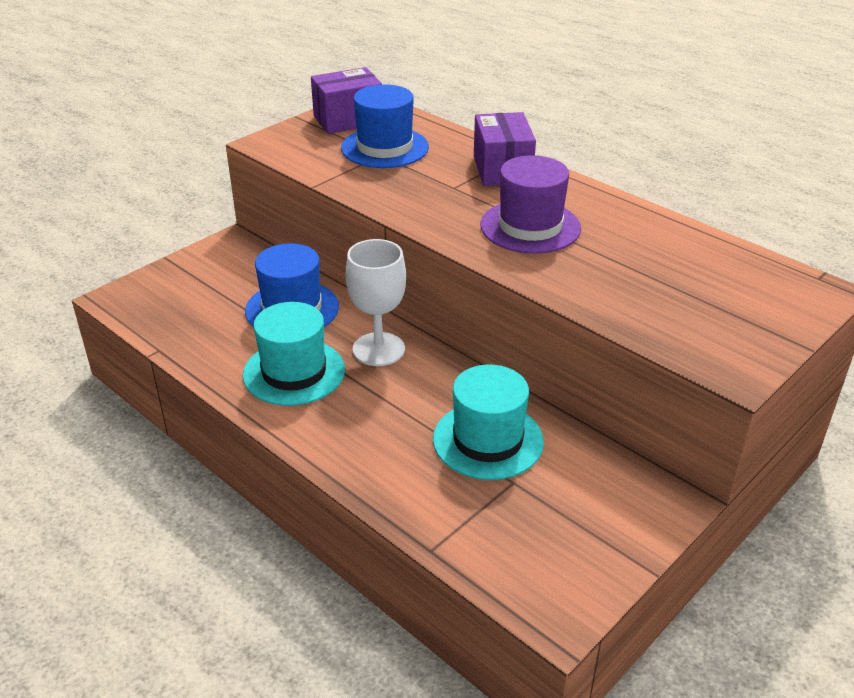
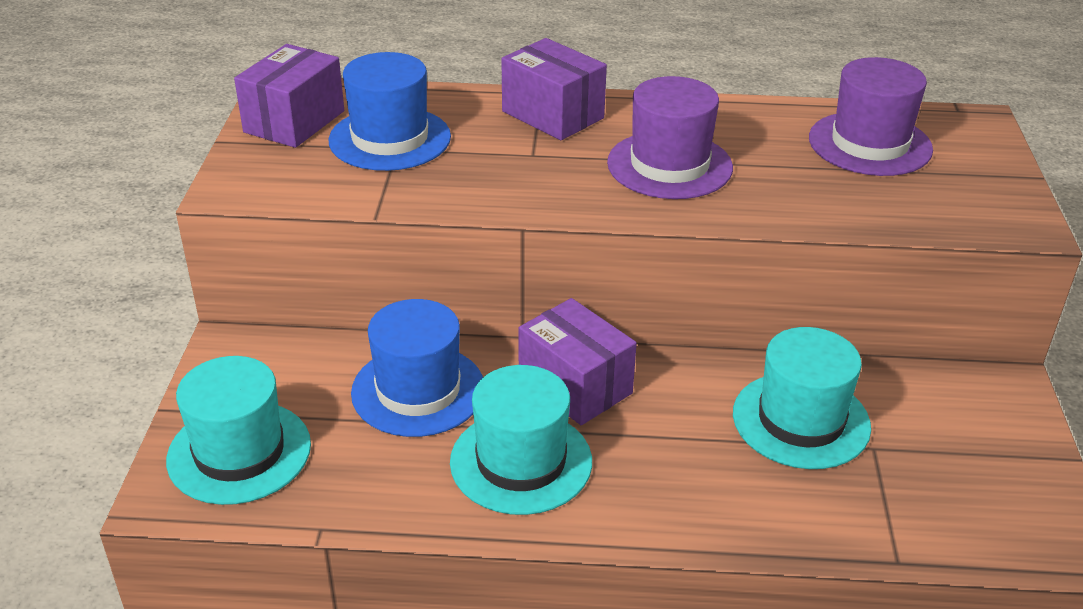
camera: 40 degrees left, 0 degrees up
(171, 295) = (239, 452): none -> turquoise hat
(378, 349) = (575, 385): white goblet -> purple box
(701, 271) = (870, 144): none -> purple hat

